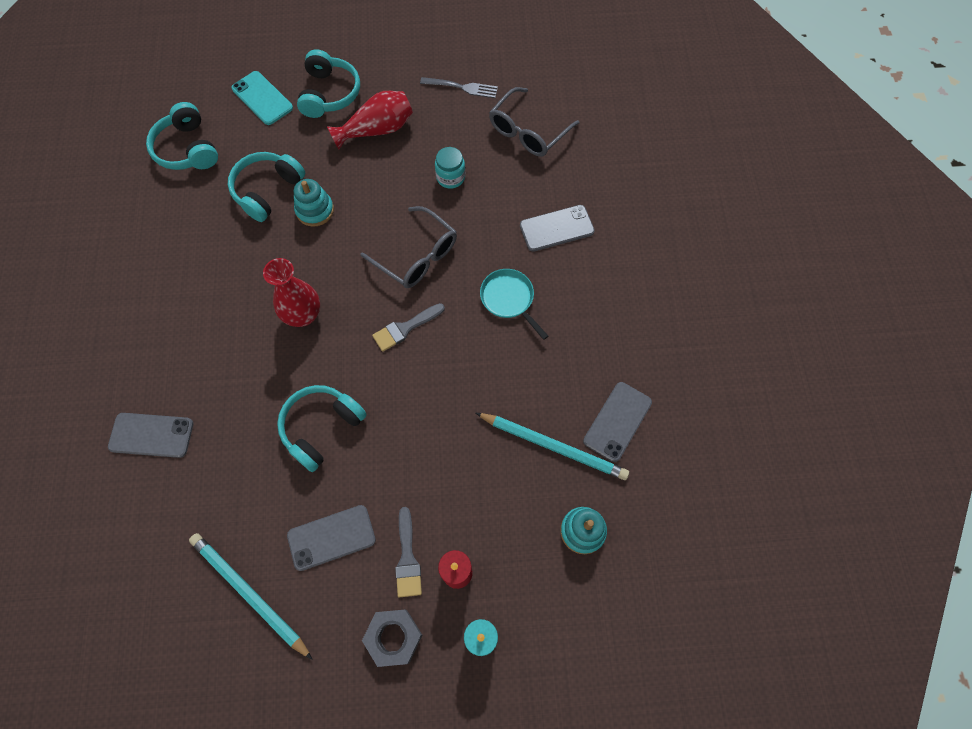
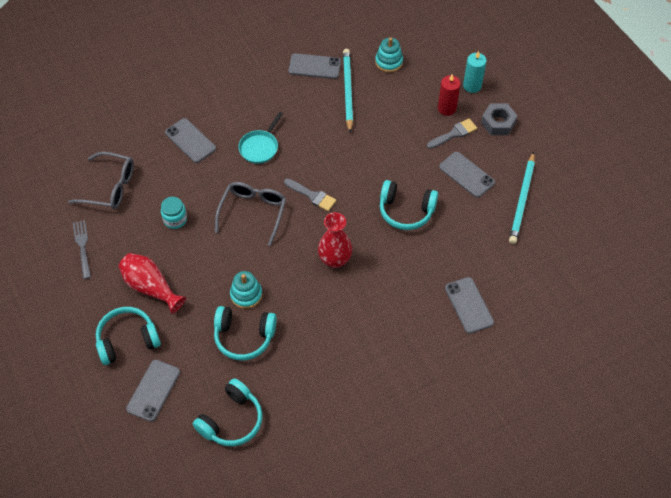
camera: 115 degrees left, 10 degrees down
(262, 98) = (153, 390): turquoise phone -> grey phone

